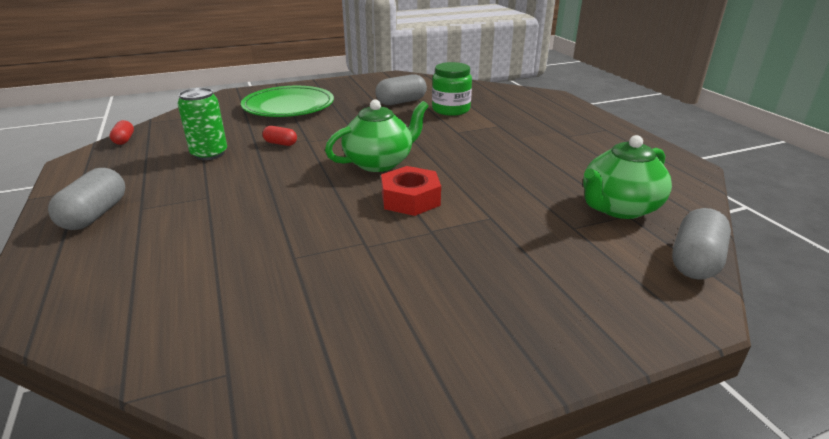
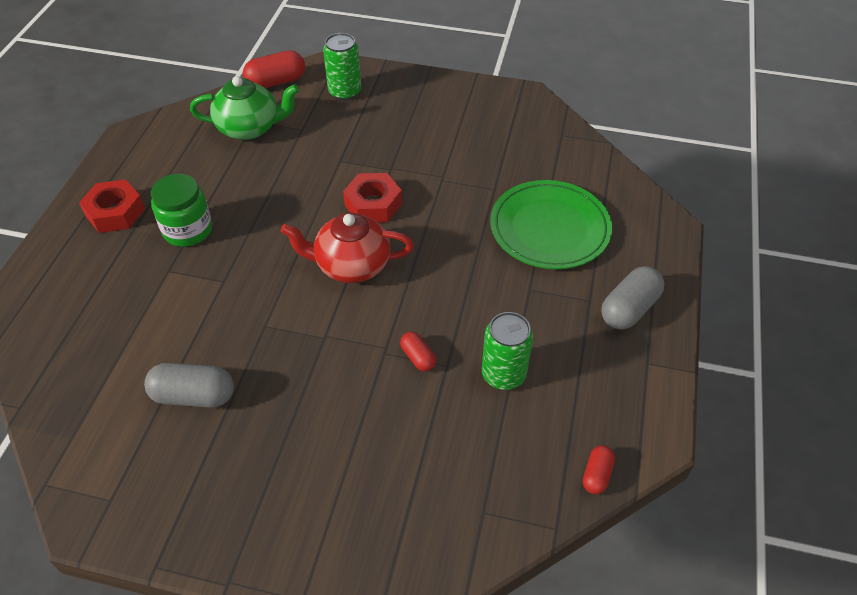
camera: 145 degrees left, 20 degrees up
(288, 106) = (345, 472): green plate -> green plate (549, 229)
(379, 162) = (351, 265): green teapot -> red teapot
(451, 110) = (166, 336): green jar -> green jar (188, 230)
(587, 133) = (115, 212): none -> red nut
(605, 287) = (345, 92): none -> green can
(695, 261) = (276, 82): grey capsule -> red capsule

